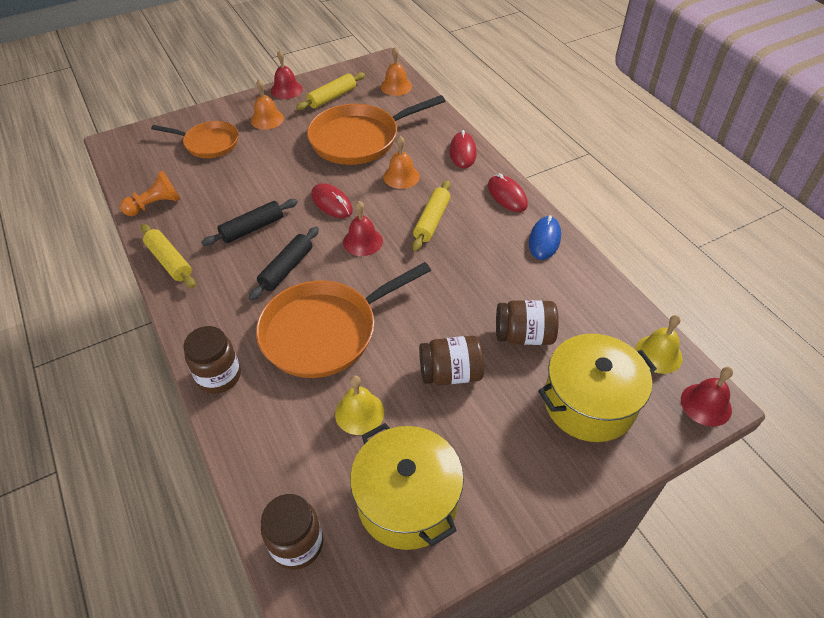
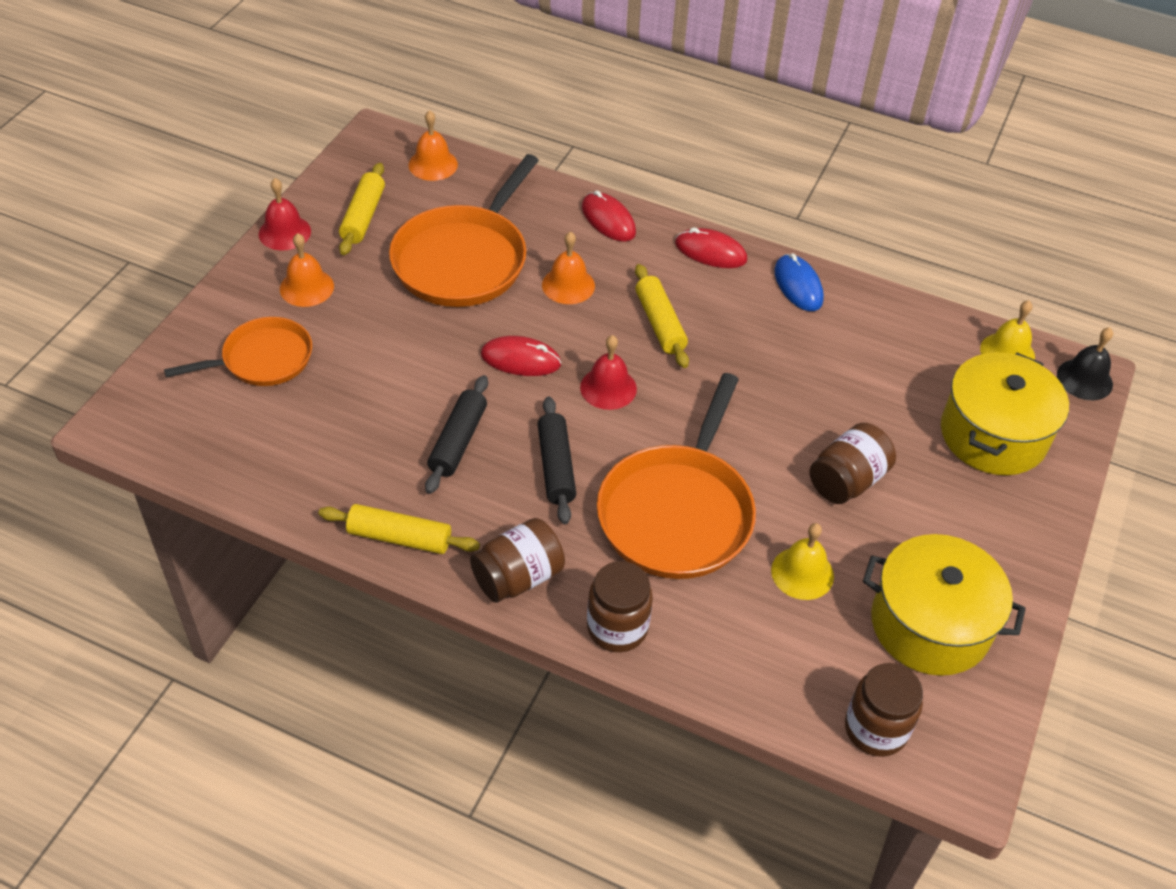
camera: 40 degrees left, 0 degrees up
(155, 205) = (290, 478): orange pawn -> none
(524, 335) = (876, 402): brown jar -> brown jar (518, 577)
(706, 404) = (1084, 379): red bell -> black bell

